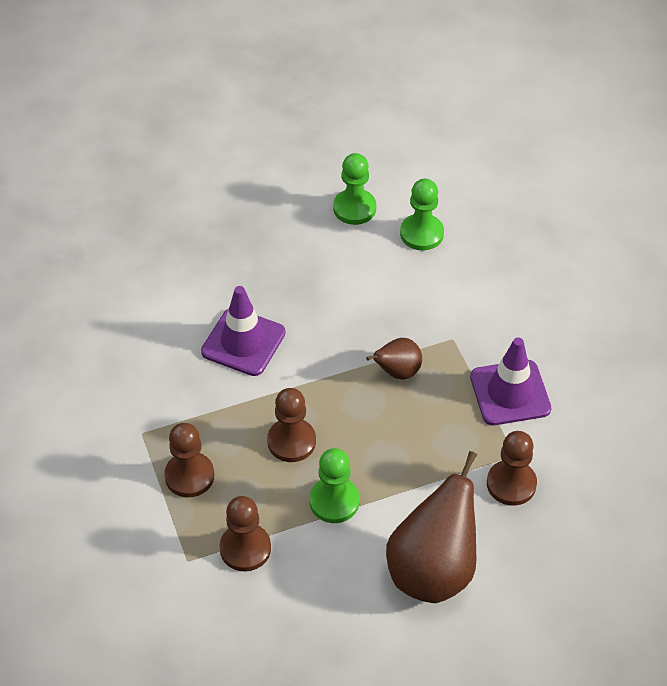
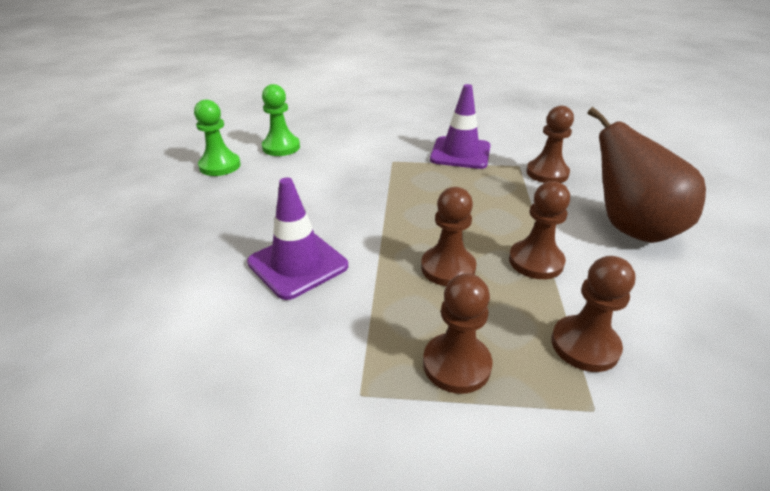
camera: 65 degrees left, 15 degrees down
(334, 501) = (536, 261): green pawn -> brown pawn
(397, 372) = (406, 191): brown pear -> none

